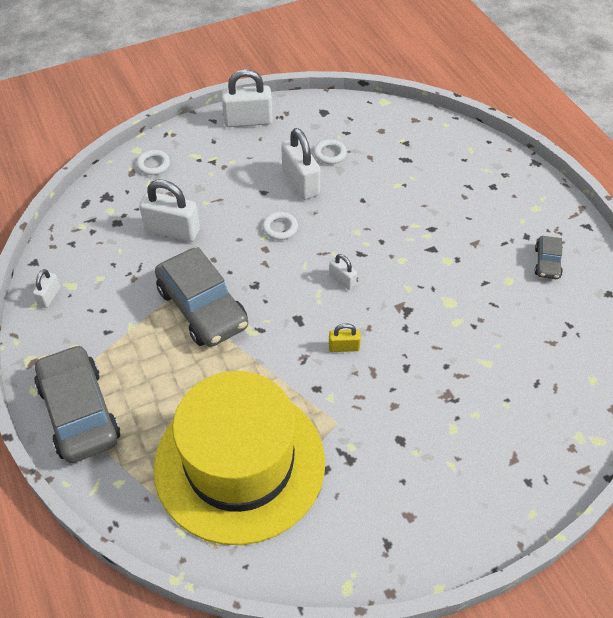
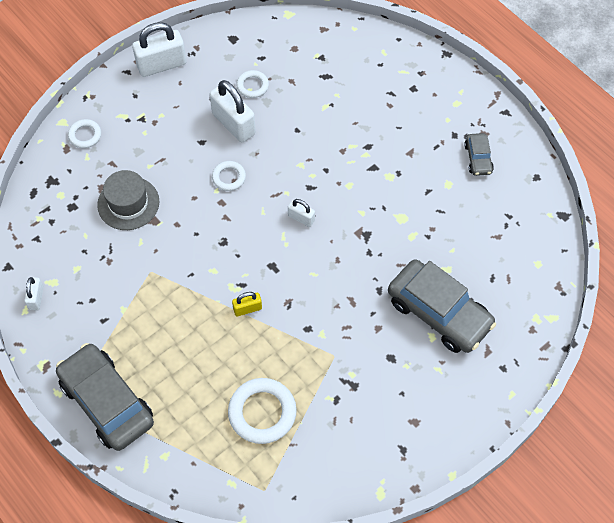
camera: 15 degrees left, 10 degrees up
(172, 231) = (128, 203): white padlock -> grey hat
(202, 308) = (183, 276): grey car -> grey car (439, 313)
(239, 463) = (262, 412): yellow hat -> white ring
(344, 347) = (320, 284): yellow padlock -> yellow padlock (247, 309)

